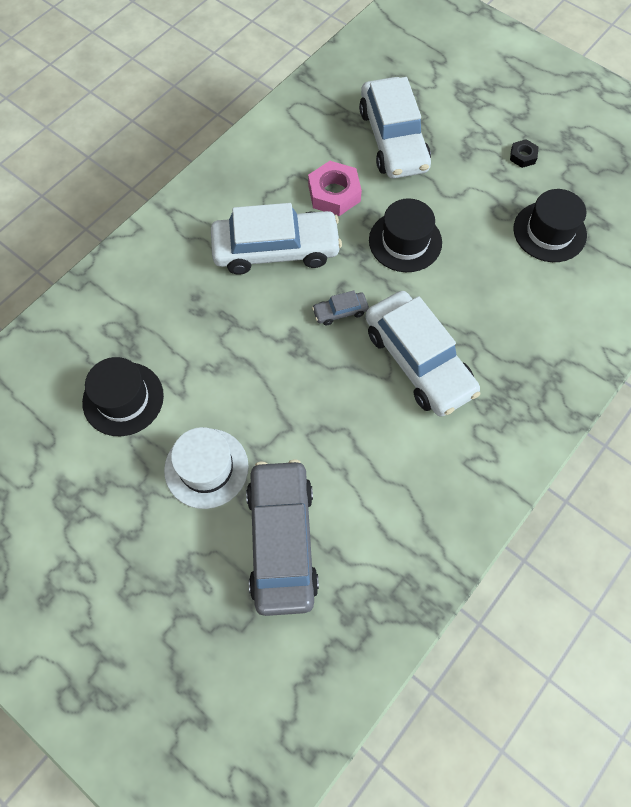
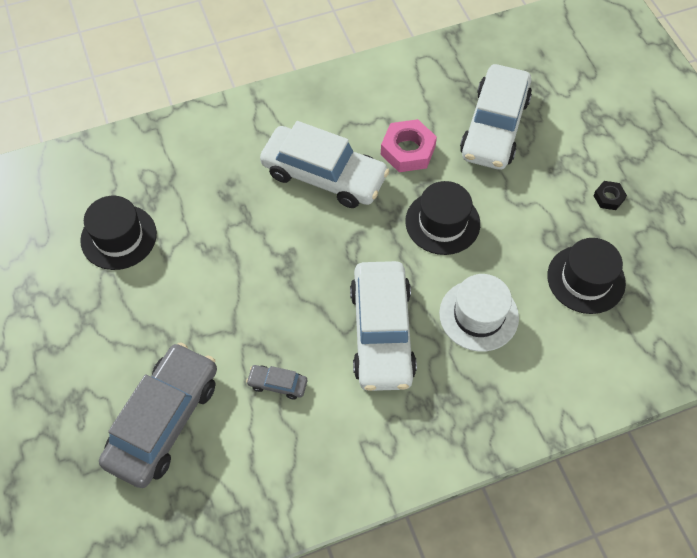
camera: 30 degrees right, 5 degrees down
(206, 468) = (144, 327): white hat -> white hat (478, 315)
(340, 312) = (342, 255): grey car -> grey car (277, 384)

